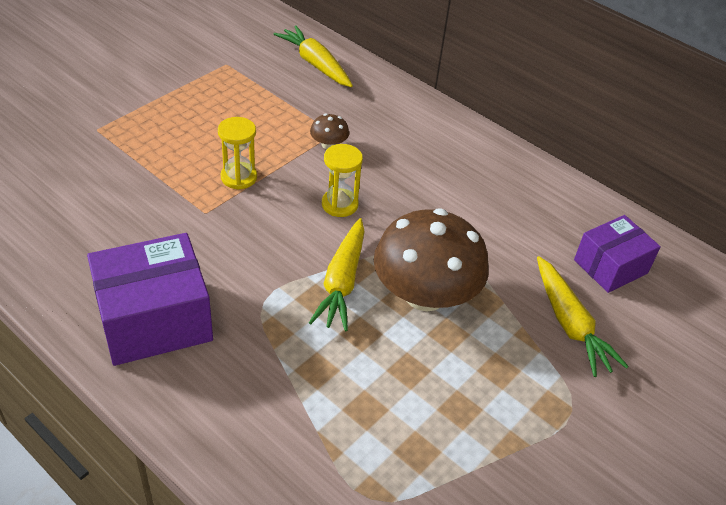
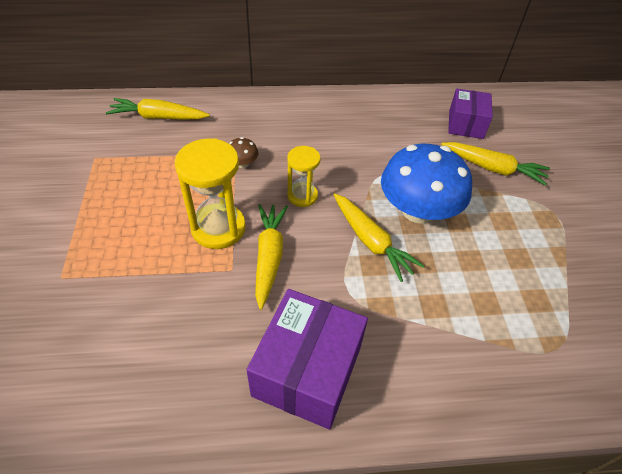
camera: 45 degrees left, 5 degrees up
(239, 177) = (218, 228): yellow hourglass -> yellow hourglass, size x1.66
(244, 226) = (269, 257): none -> yellow carrot
(425, 294) = (418, 210): brown mushroom -> blue mushroom

